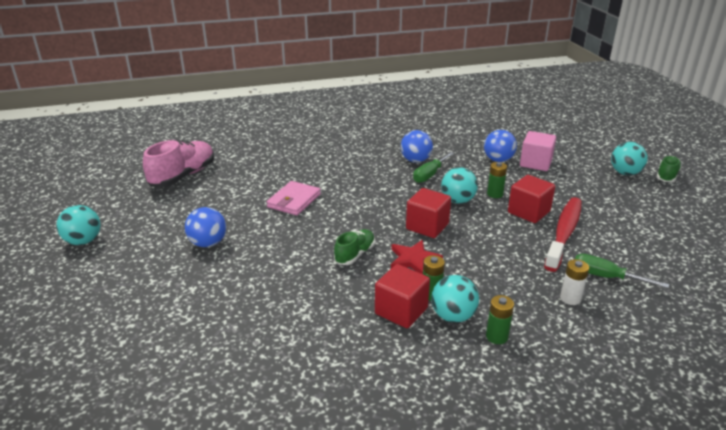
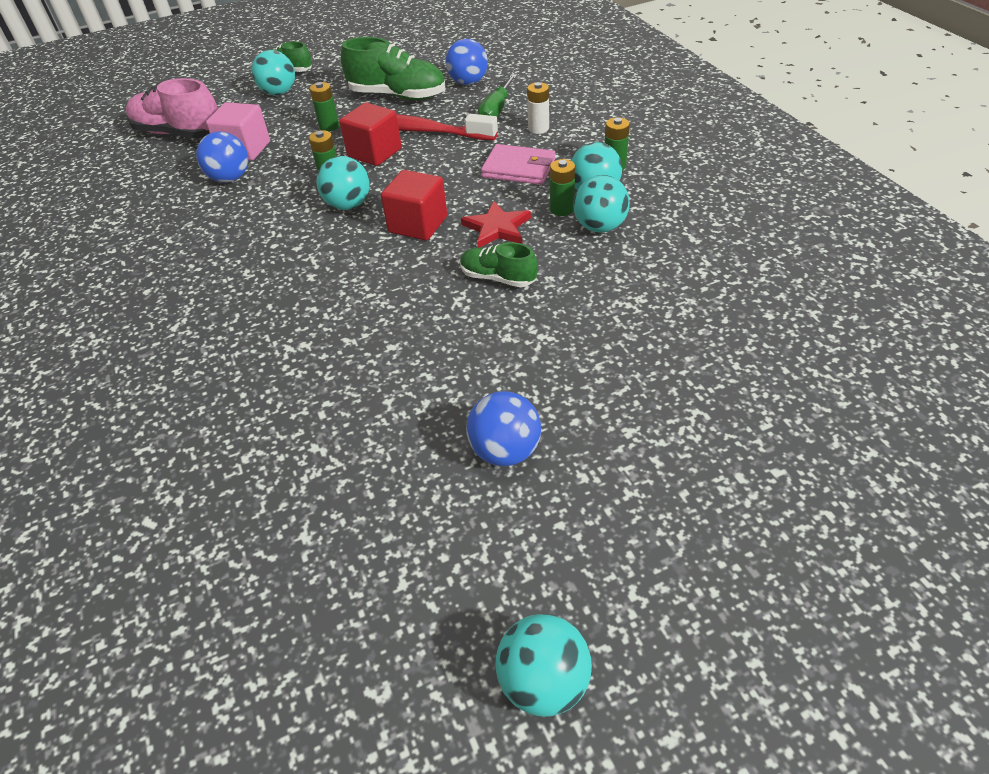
camera: 95 degrees left, 15 degrees up
(183, 176) = (243, 591): pink shoe -> pink shoe (179, 133)
(294, 201) = (353, 371): pink wallet -> pink wallet (519, 168)
(401, 311) = (600, 227): red cube -> turquoise ball
(415, 160) = (219, 253): blue ball -> blue ball (468, 82)
(430, 175) = (270, 235): green screwdriver -> none
(570, 194) = (329, 126): none -> green battery
(628, 225) = (398, 96): none -> green shoe

